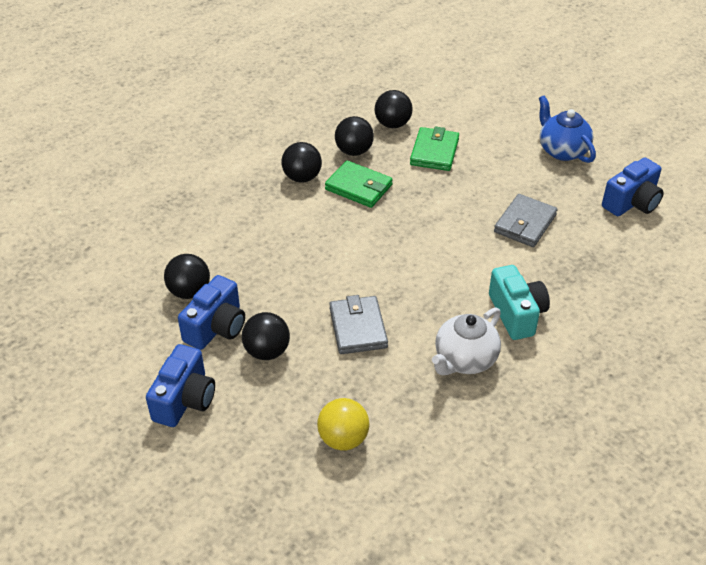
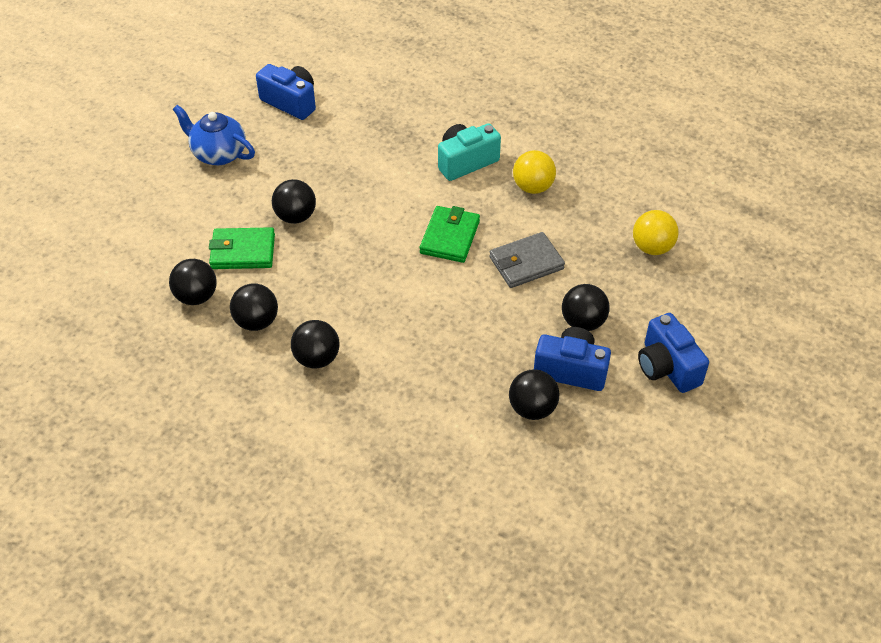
camera: 105 degrees left, 5 degrees up
(185, 400) = (667, 367): blue camera -> blue camera turned 120 degrees counterclockwise
(358, 187) = (321, 304): green wallet -> green wallet (450, 237)
(464, 359) = (533, 187): white teapot -> yellow ball
(468, 186) = (295, 216): none -> black ball
(525, 223) = (342, 169): grey wallet -> none
(562, 150) = (218, 154): blue teapot -> blue teapot turned 75 degrees clockwise

